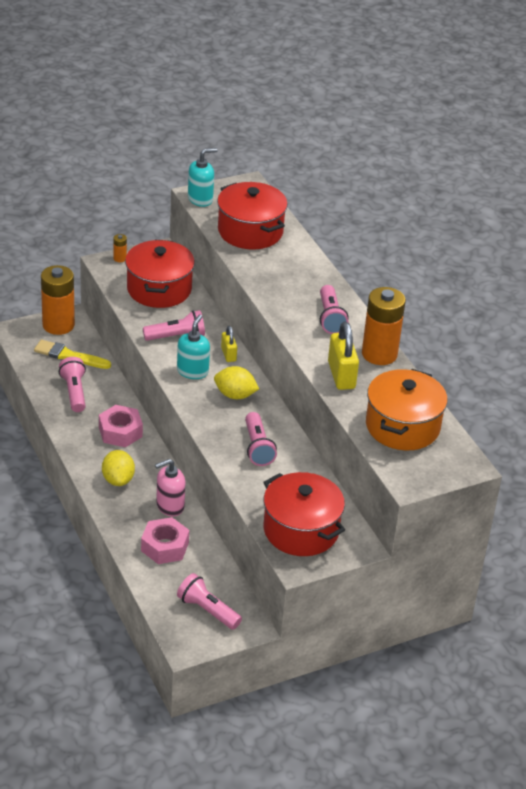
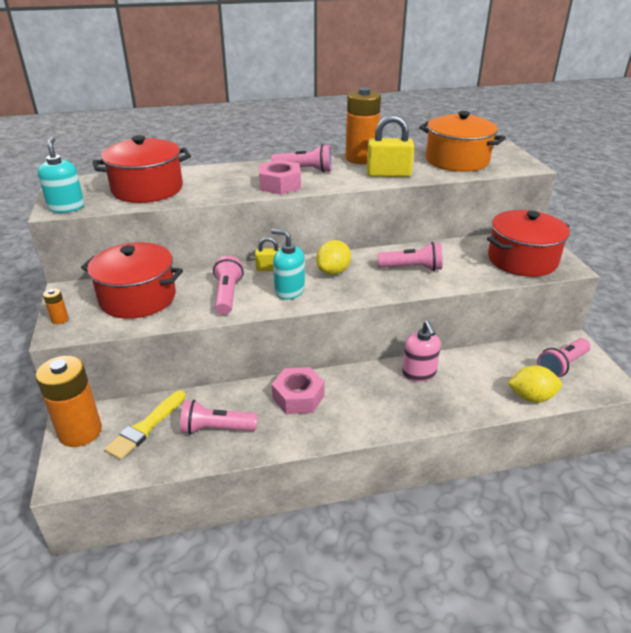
camera: 75 degrees left, 5 degrees down
(118, 479) = (376, 407): yellow lemon -> yellow lemon (531, 397)
(164, 547) = (479, 383): pink nut -> pink nut (280, 185)

